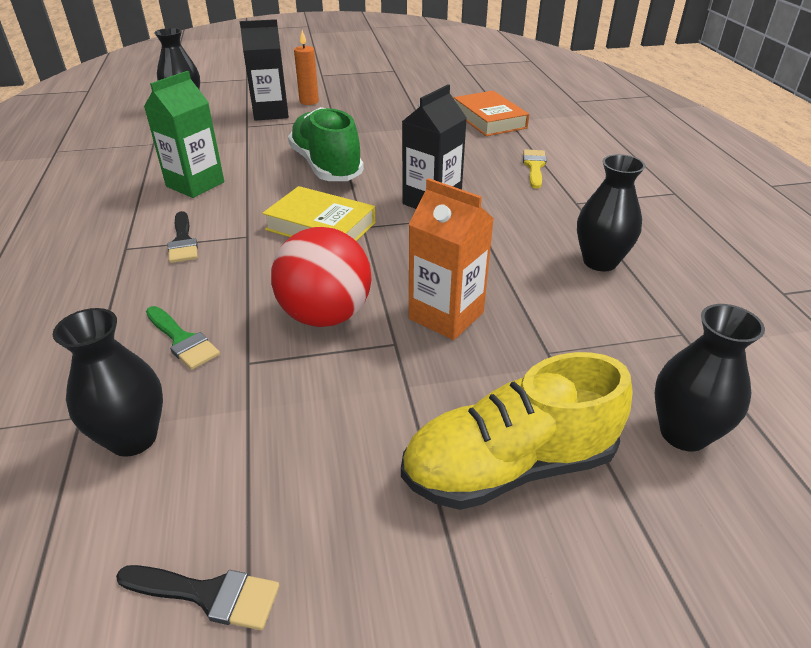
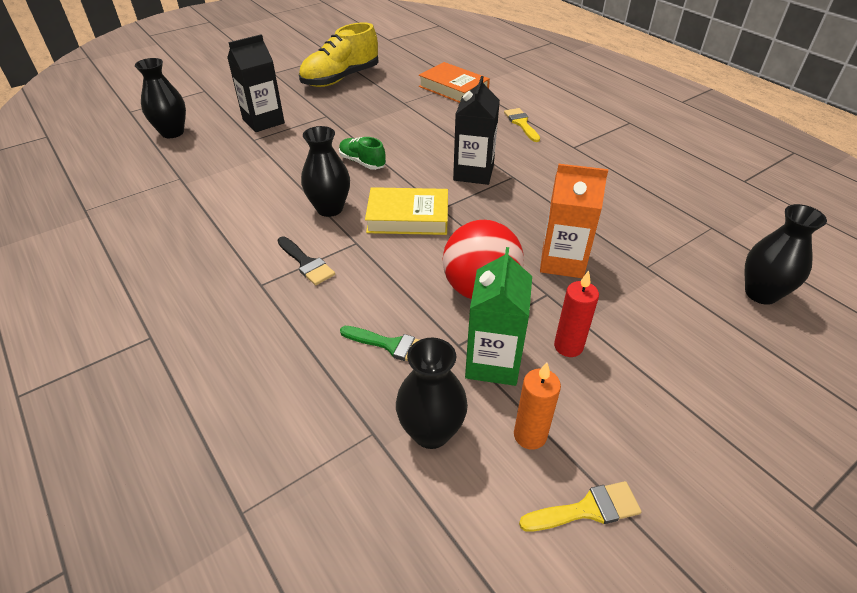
camera: 25 degrees left, 5 degrees up
(195, 184) = (263, 208): green carton -> green carton (493, 362)
(208, 594) = (587, 509): black brush -> yellow brush
(309, 102) = (287, 102): orange candle -> orange candle (530, 435)
(326, 166) = (362, 162): green shoe -> green shoe, size x0.53
(364, 406) = (568, 346): none -> red candle
(509, 466) = (687, 351): yellow shoe -> yellow shoe (340, 78)
(600, 261) = (625, 189): black vase -> black vase (329, 208)

